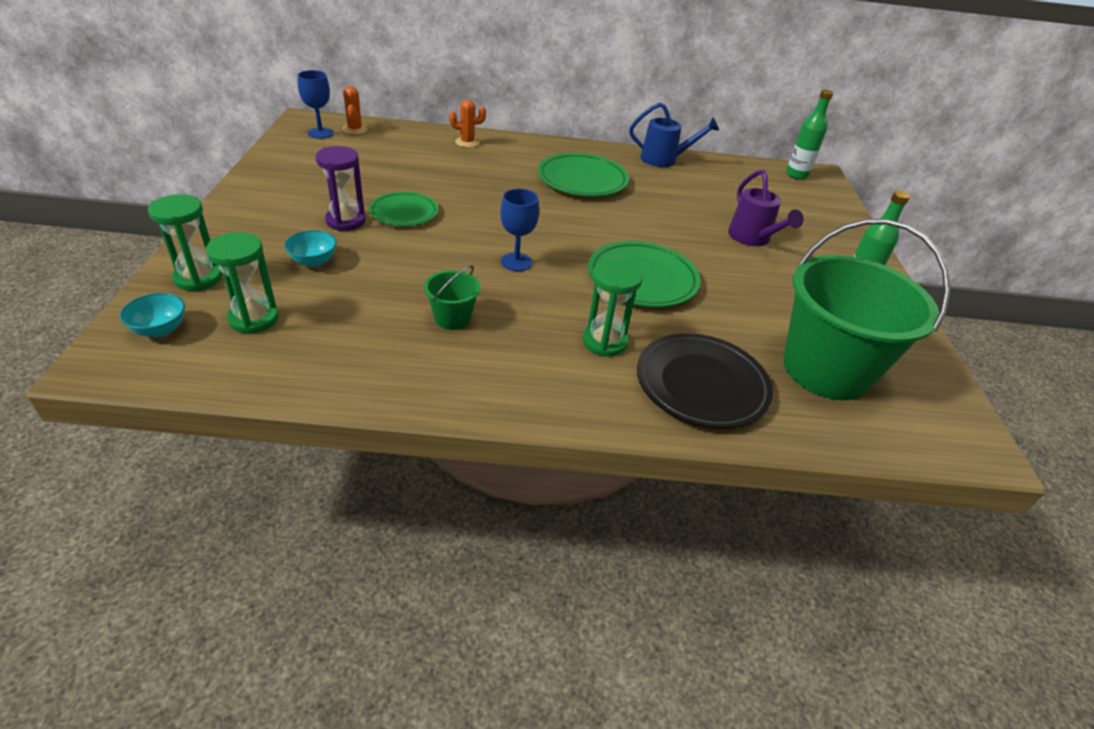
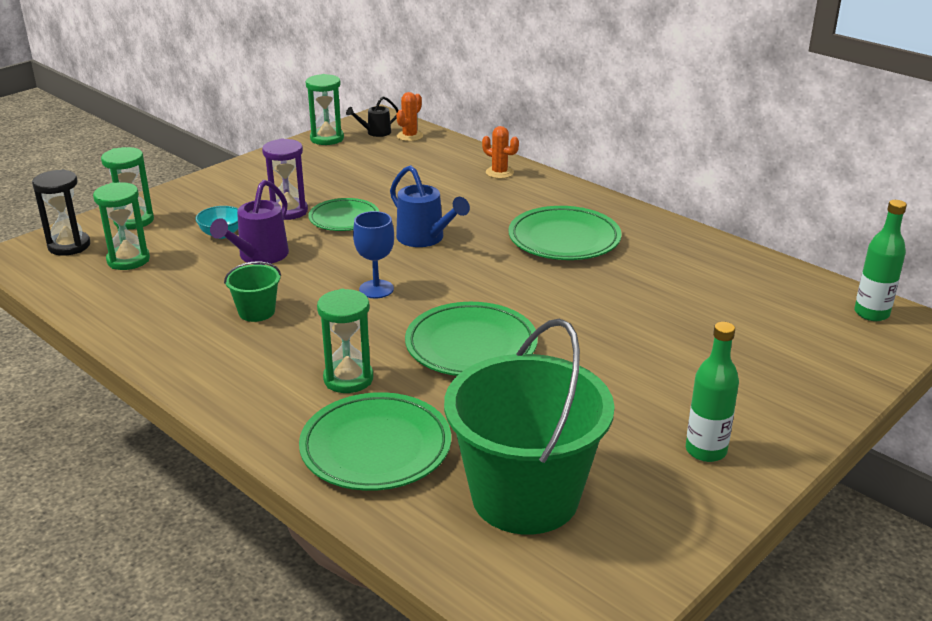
camera: 45 degrees right, 10 degrees down
(160, 329) = (69, 246): turquoise bowl -> black hourglass
(284, 148) = (327, 138): none -> green hourglass
(320, 133) = (375, 133): blue goblet -> black watering can
(664, 160) = (703, 246): blue watering can -> blue watering can (425, 239)
(701, 385) = (376, 448): black plate -> green plate
(752, 239) = (668, 356): purple watering can -> purple watering can (259, 256)

